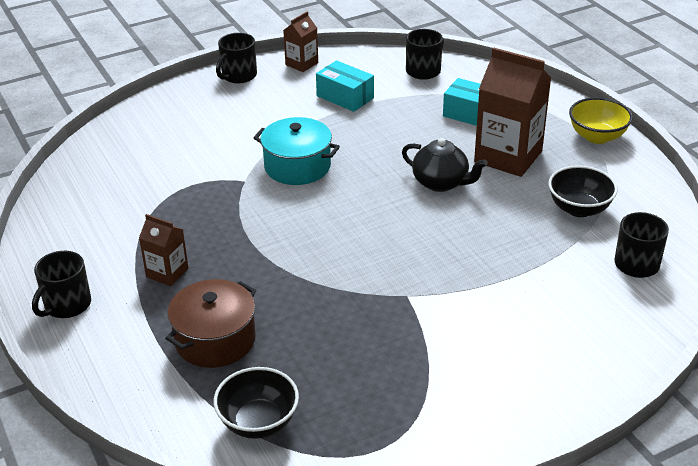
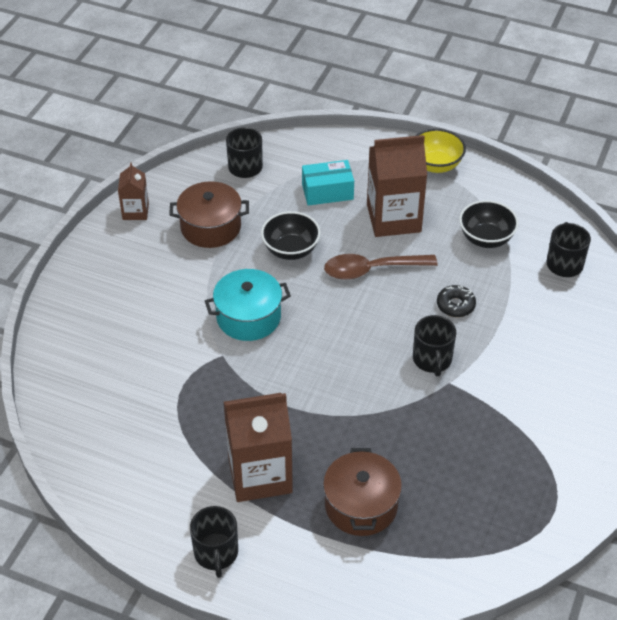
camera: 40 degrees left, 10 degrees up
(167, 273) = (260, 474): brown carton -> brown carton, size x1.91
(238, 76) = (94, 253): black mug -> black mug (432, 359)
(258, 422) = (462, 546): black bowl -> black bowl (291, 250)
(345, 97) = (210, 227): turquoise box -> brown pot
(441, 183) = (371, 270): black teapot -> brown spoon
(486, 243) = (455, 305): none -> black donut

